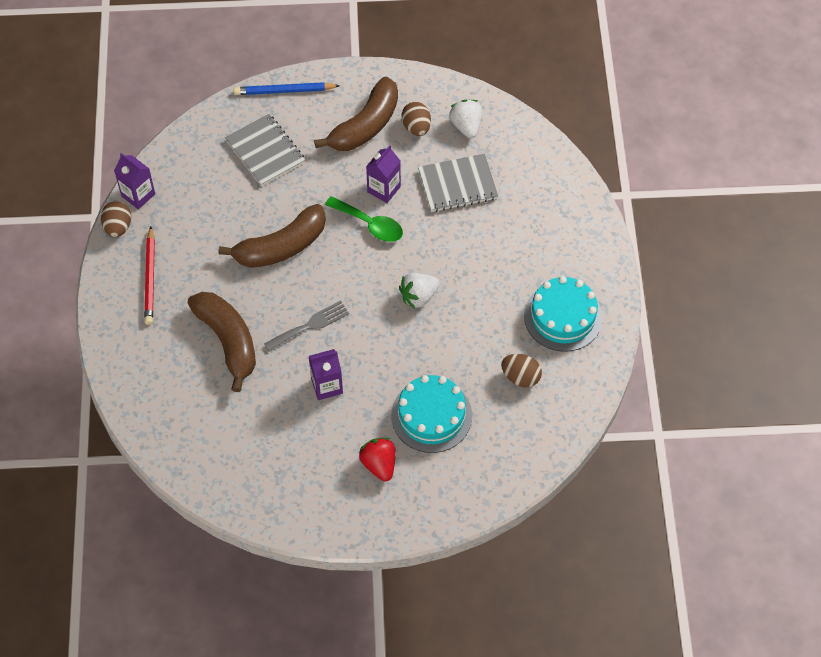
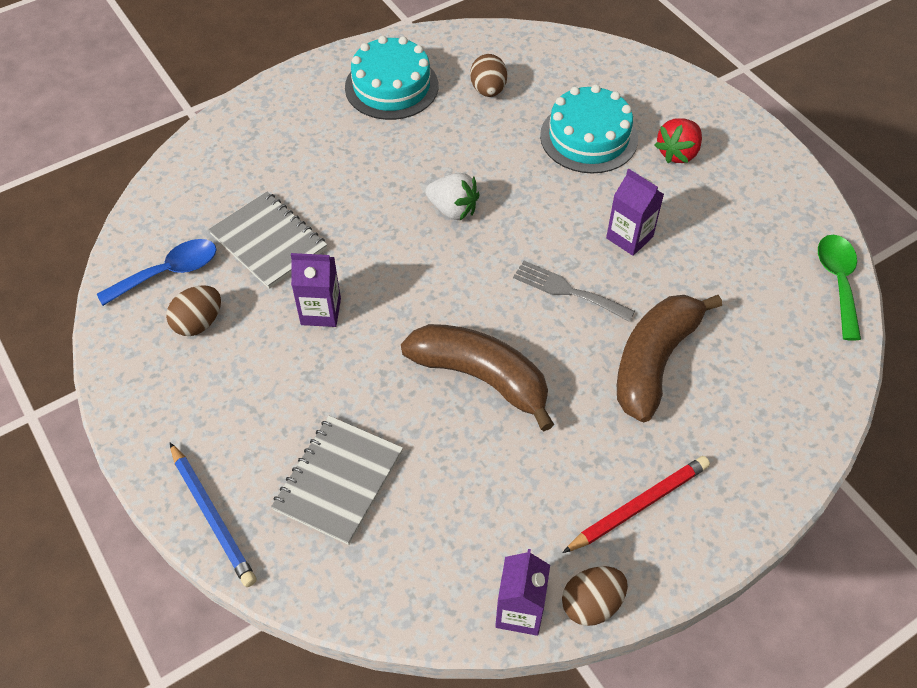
camera: 120 degrees left, 5 degrees down
(365, 126) = (226, 381): brown banana -> none
(370, 224) = (384, 300): green spoon -> green spoon (838, 281)
(466, 126) = (169, 272): white strawberry -> blue spoon

